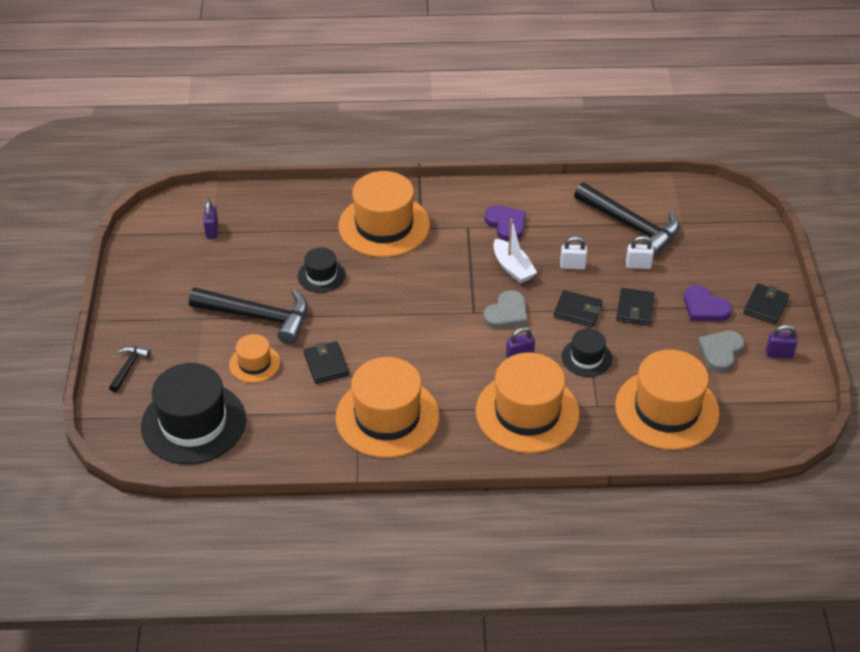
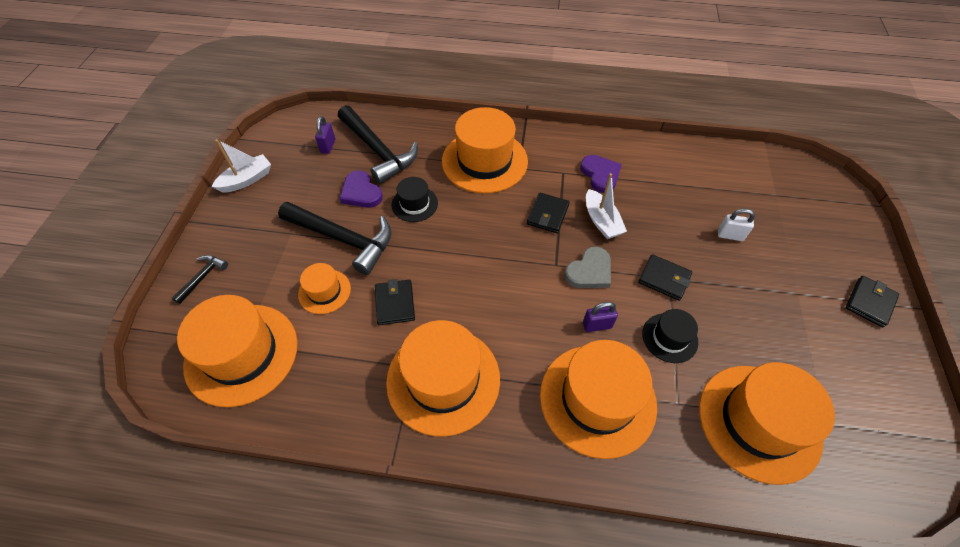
camera: 10 degrees right, 10 degrees up
(136, 274) = (247, 180): none -> white boat
(193, 423) = (241, 354): black hat -> orange hat
(572, 266) = (662, 227): white padlock -> none
(631, 226) = (724, 192): black hammer -> black hammer (378, 151)
(635, 309) = (725, 285): black wallet -> black wallet (547, 215)
(704, 307) = (801, 294): purple heart -> purple heart (361, 192)
(720, 352) = (821, 354): grey heart -> none
(779, 354) = (889, 367): purple padlock -> none

